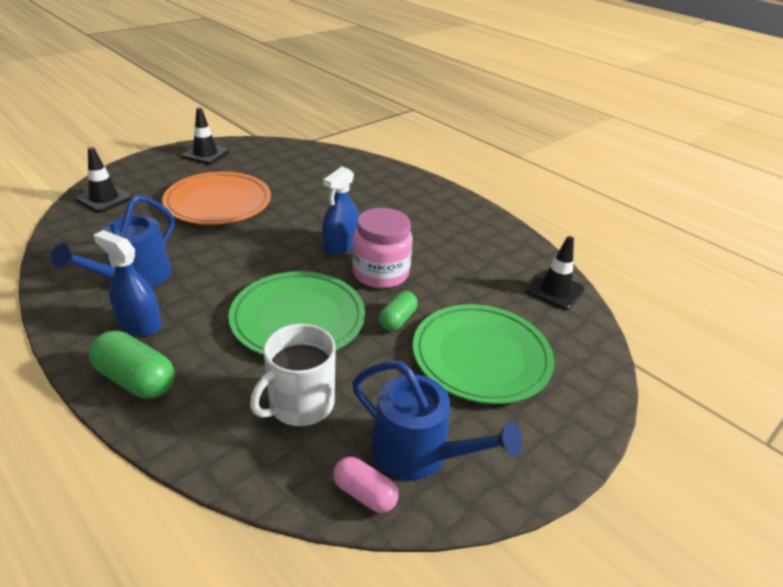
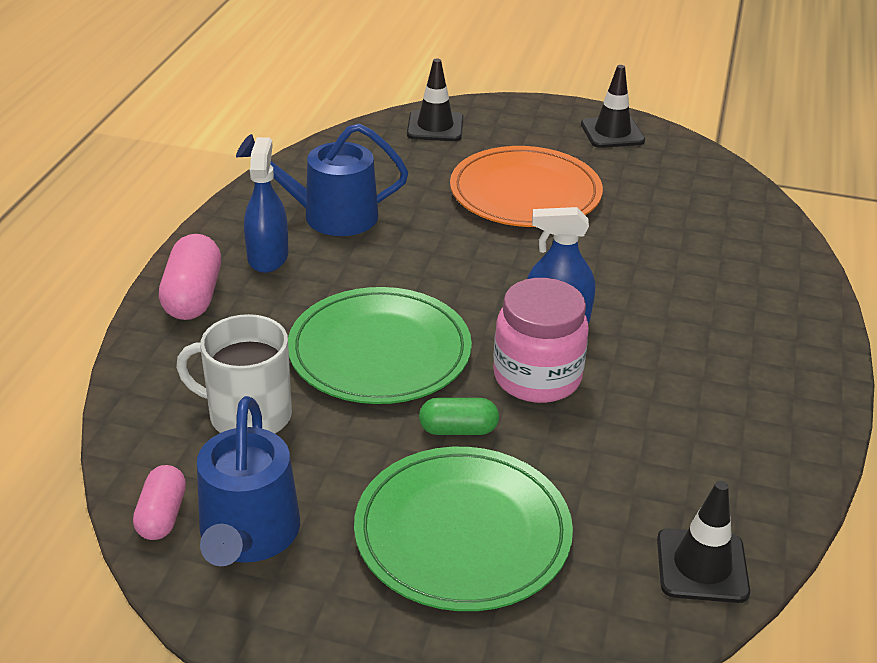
camera: 60 degrees right, 0 degrees up
(136, 379) = (193, 296): green capsule -> pink capsule

